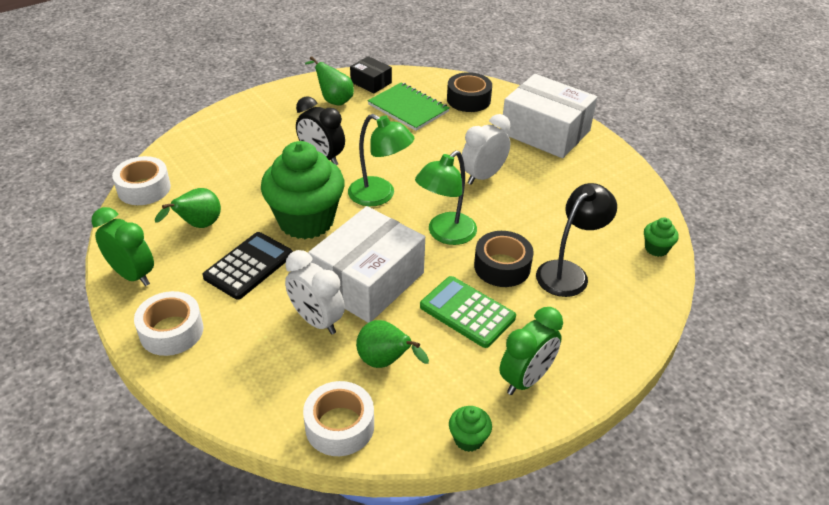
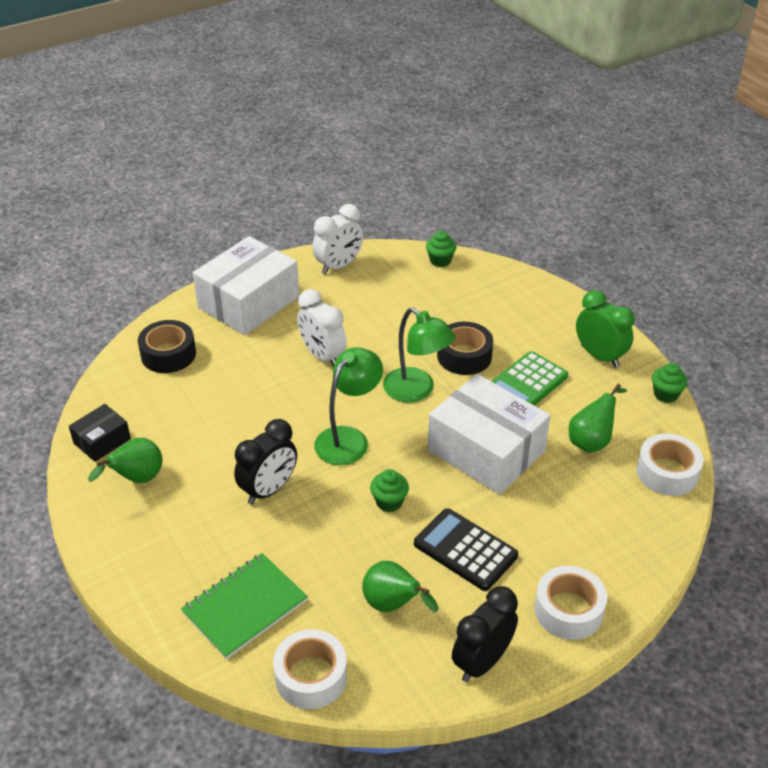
camera: 85 degrees left, 0 degrees up
(133, 275) = (482, 662): green clock -> black clock
(306, 221) = (389, 502): green cupcake -> green cupcake, size x0.41
(316, 321) = (544, 490): white clock -> white clock (338, 266)
(408, 108) = (174, 408): green notebook -> green notebook (245, 607)
(568, 272) = (471, 316): black lamp -> none

